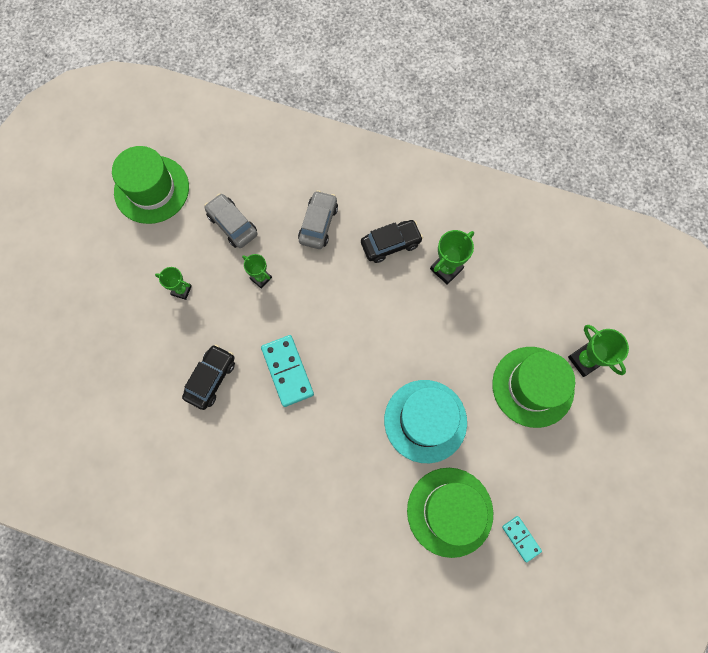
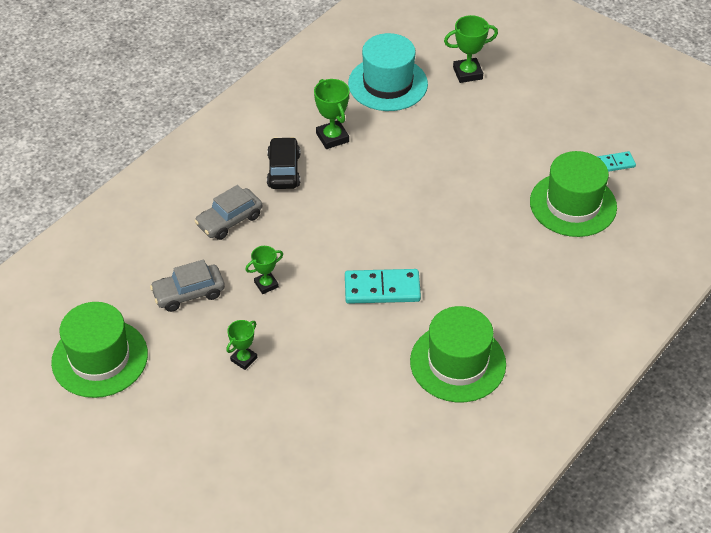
camera: 70 degrees left, 25 degrees down
(211, 379) = (361, 357): black car -> none
(318, 224) = (229, 220): grey car -> grey car turned 75 degrees counterclockwise
(425, 421) = (479, 197): turquoise hat -> turquoise hat (388, 84)
(532, 386) = (477, 114): green hat -> green hat (457, 363)

